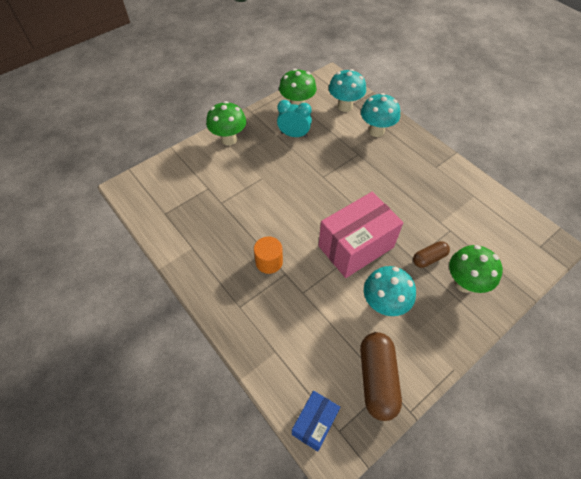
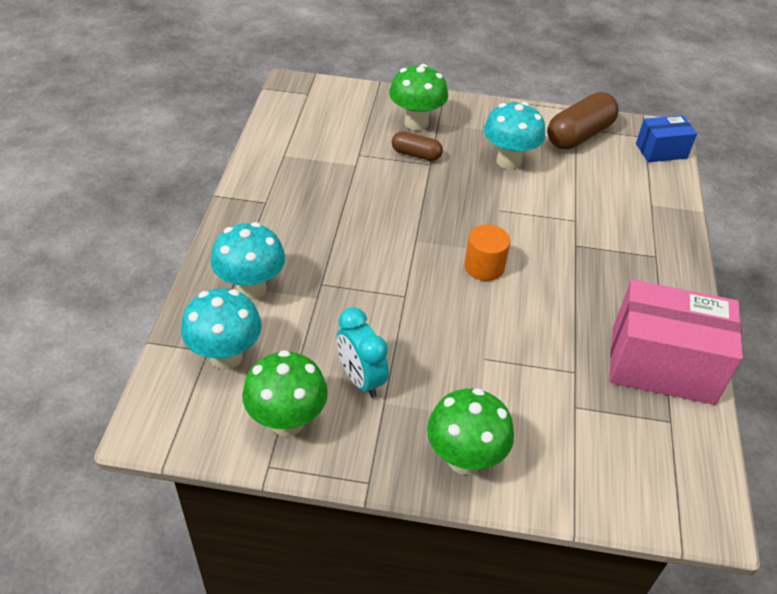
camera: 135 degrees left, 10 degrees down
(269, 262) = (582, 266): orange cylinder -> orange cylinder (484, 267)
(356, 247) = (471, 210): pink box -> pink box (662, 365)

